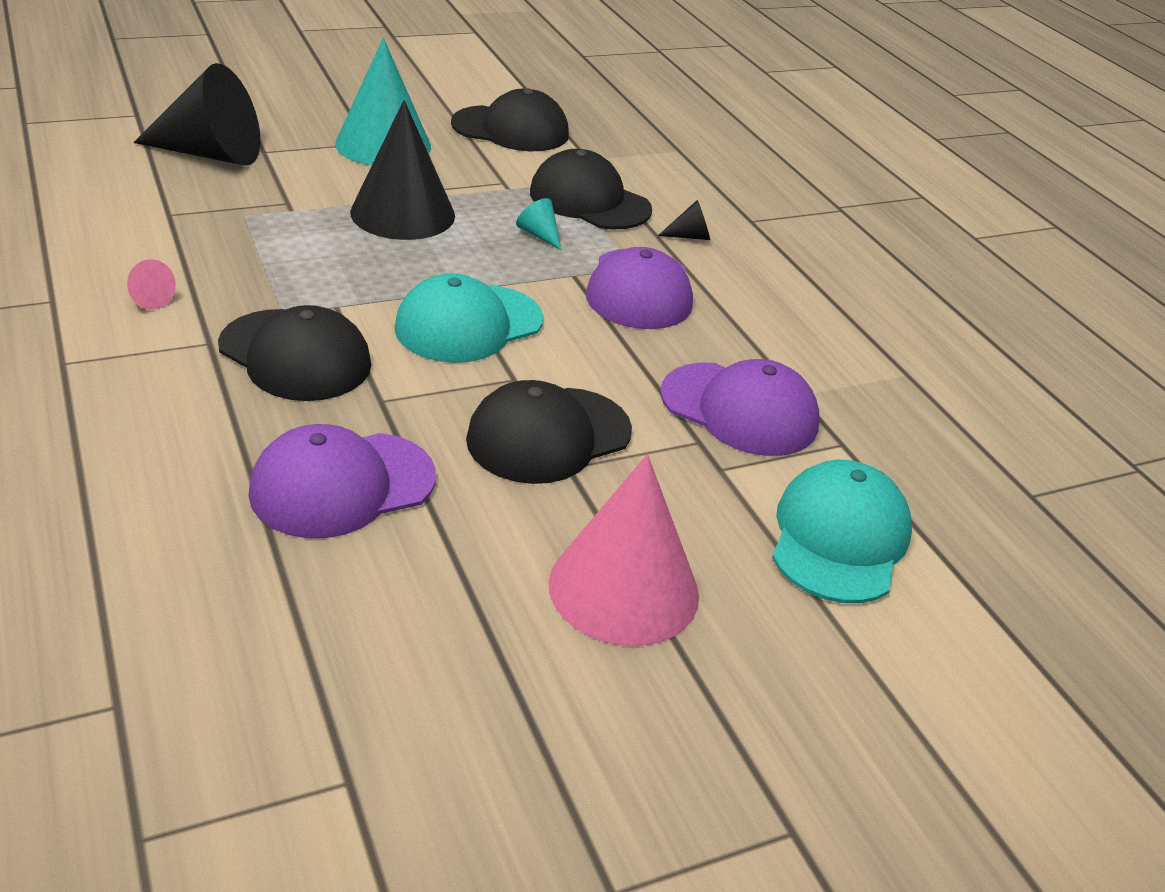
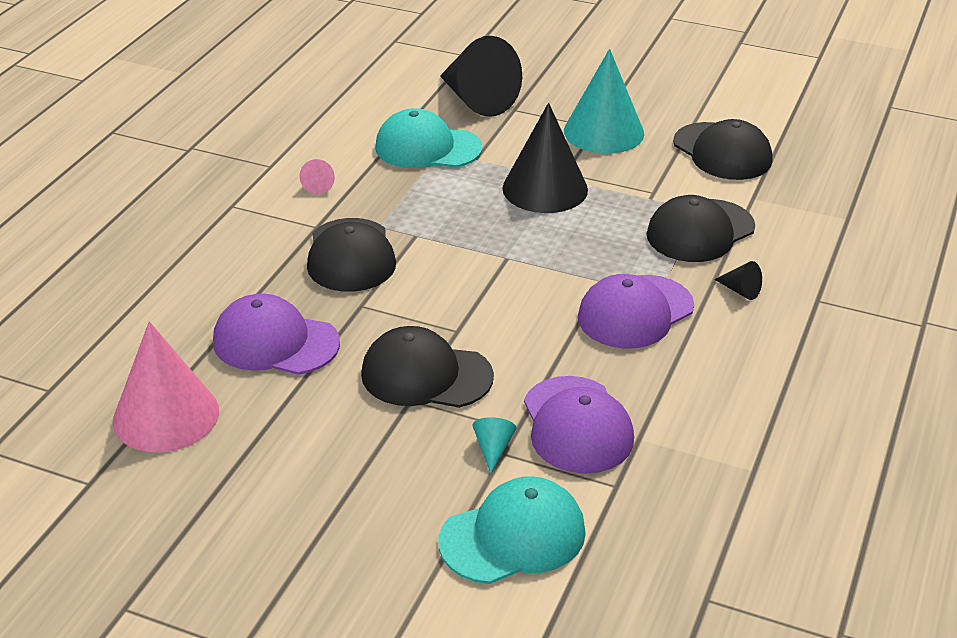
camera: 50 degrees right, 0 degrees up
(468, 324) = (479, 283): turquoise cap -> turquoise cap (427, 148)
(539, 235) = (620, 242): turquoise cone -> turquoise cone (493, 449)
(589, 201) = (700, 231): black cap -> black cap turned 120 degrees counterclockwise
(624, 588) = (339, 482): pink cone -> pink cone (166, 415)

